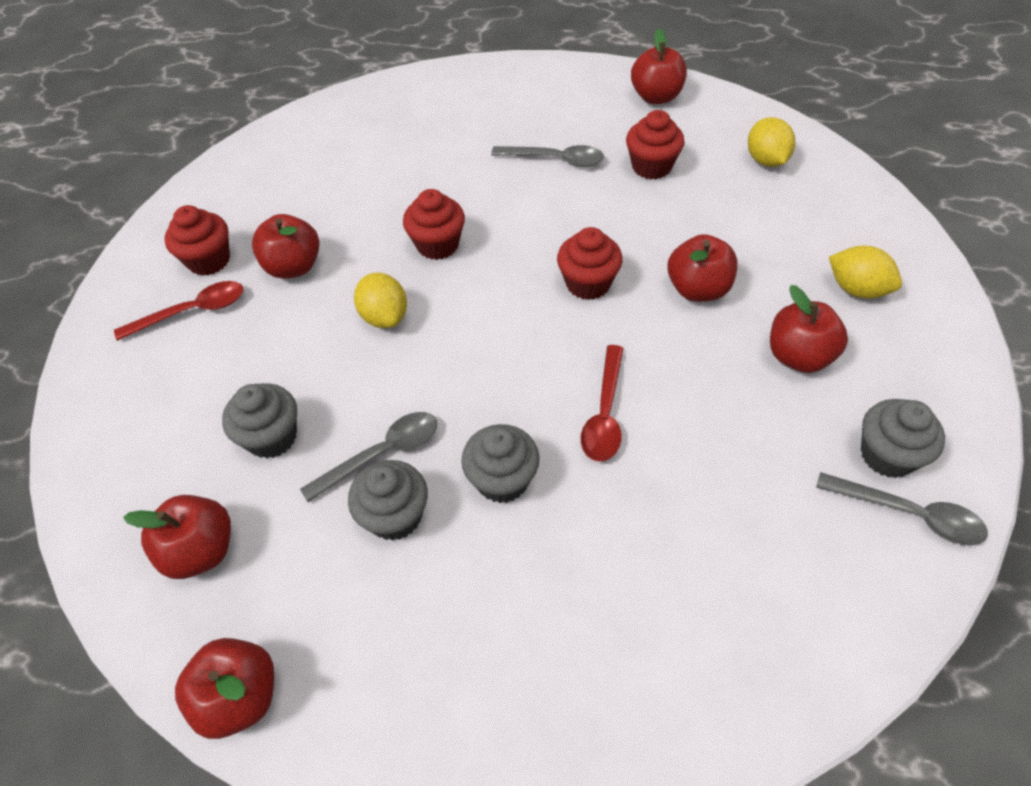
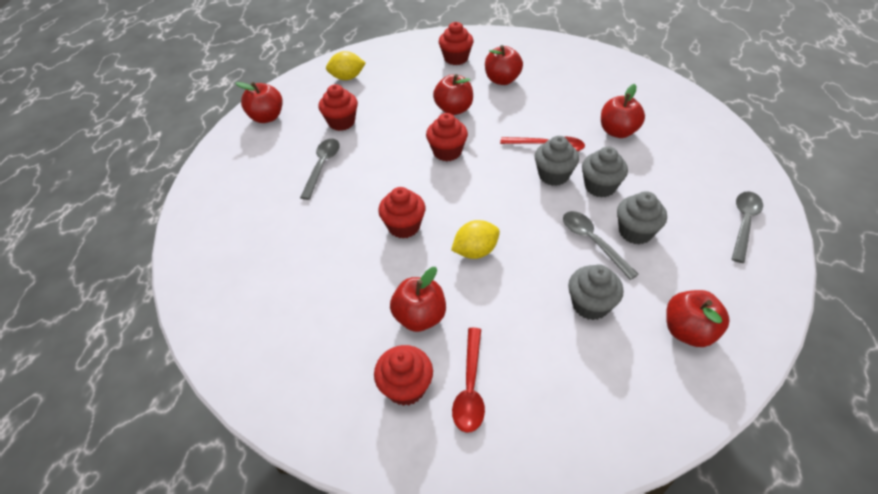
camera: 90 degrees left, 5 degrees down
(192, 312) = (470, 387): red spoon -> red spoon turned 150 degrees counterclockwise
(240, 697) = (770, 291): red apple -> red apple (618, 131)
(857, 289) = (456, 58): yellow lemon -> red cupcake
(887, 455) = (559, 62): grey cupcake -> grey cupcake (553, 175)
(909, 514) = (589, 60): grey spoon -> grey spoon (744, 223)

